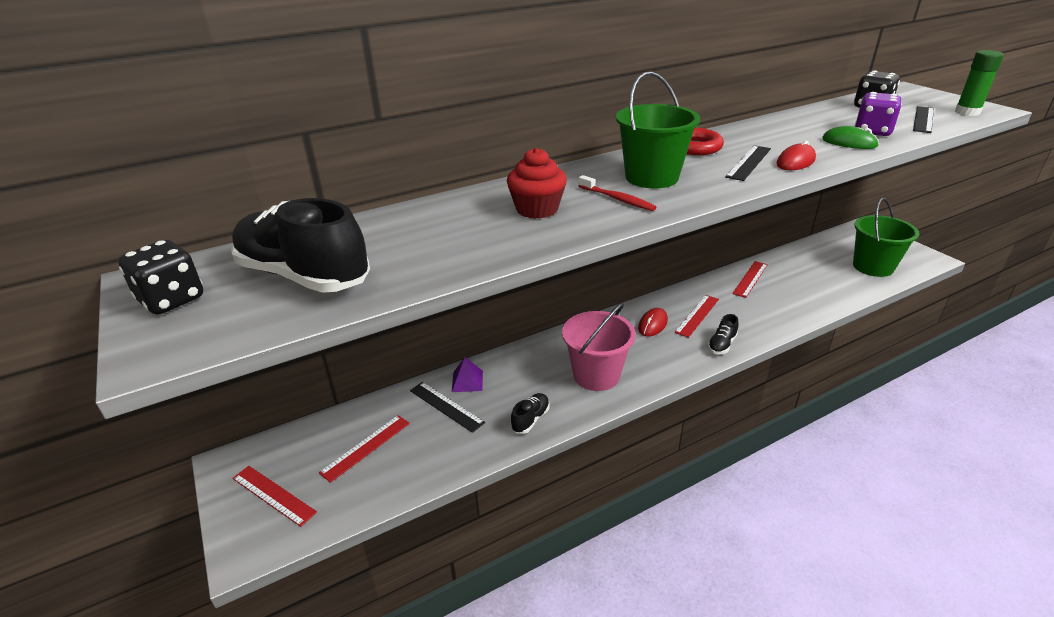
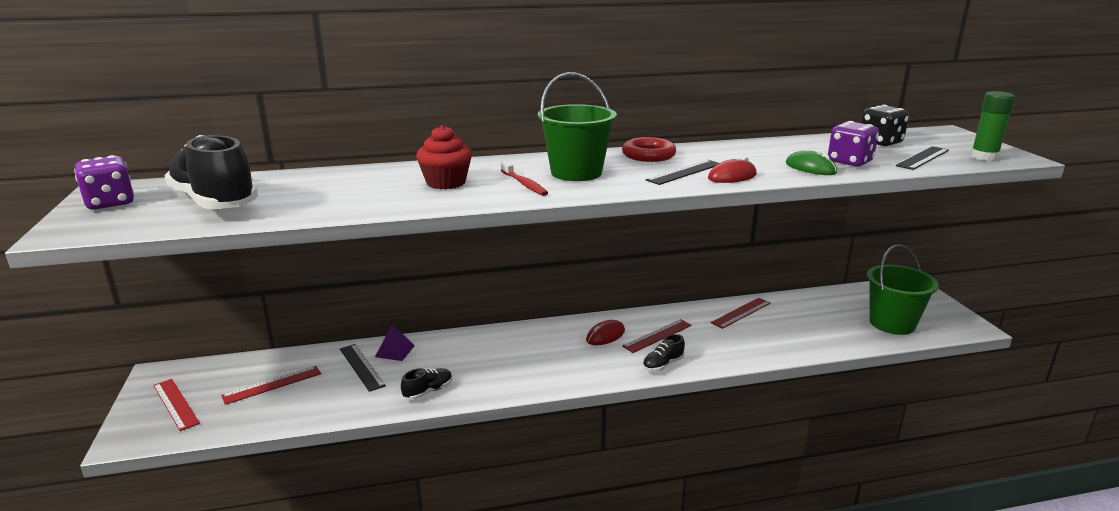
camera: 15 degrees right, 10 degrees down
(172, 300) = (110, 203): black dice -> purple dice
(596, 375) = (516, 368): pink bucket -> none

